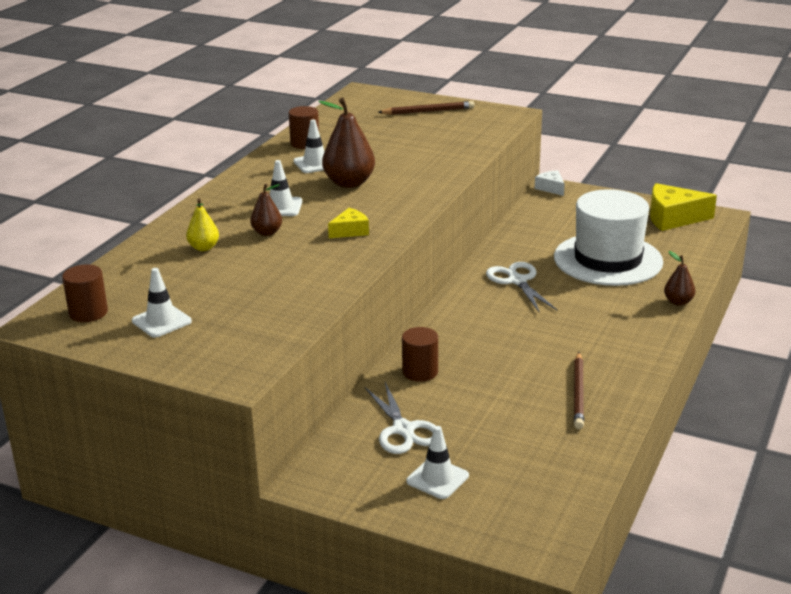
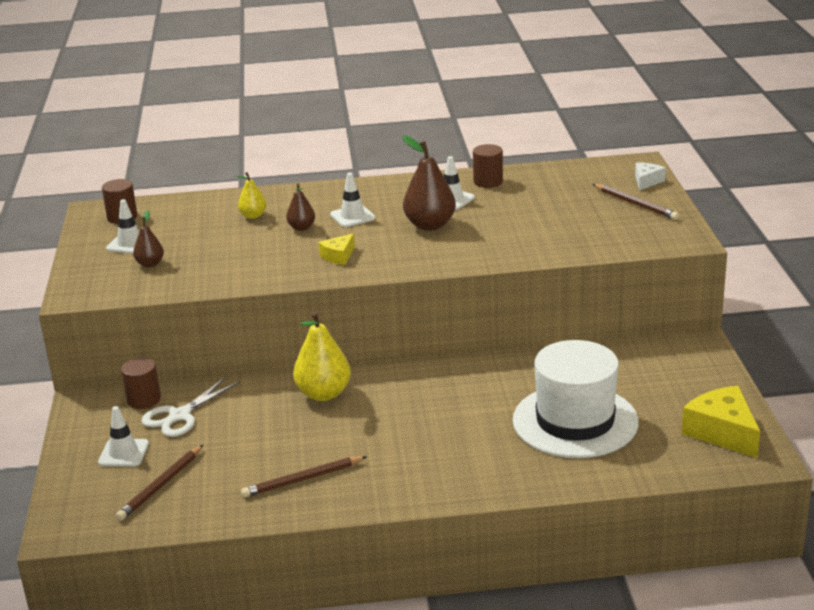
camera: 60 degrees right, 0 degrees up
(350, 231) = (338, 256): yellow cheese -> yellow cheese turned 105 degrees clockwise
(420, 372) = (271, 393): brown cylinder -> brown cylinder (144, 400)
(451, 347) = (323, 394): none -> yellow pear
(517, 281) = (474, 387): white scissors -> none
(517, 469) = (161, 485): none -> brown pencil
(551, 188) = (698, 342): white cheese -> white cheese (647, 181)
(678, 302) = (529, 487): brown pear -> brown pear (150, 264)

